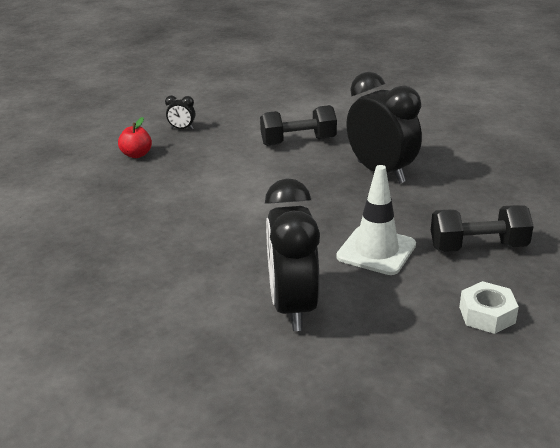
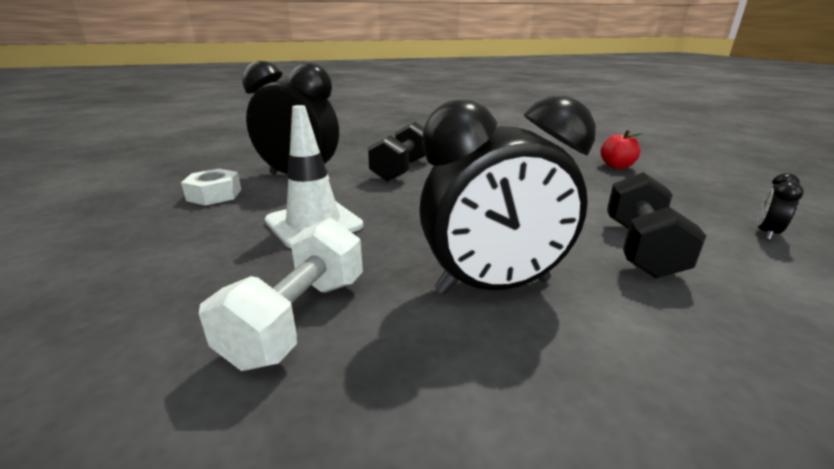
camera: 115 degrees right, 5 degrees down
(182, 129) = (692, 190): black clock -> black clock (766, 233)
(464, 211) = (299, 319): none -> white dumbbell
(478, 247) = (215, 288): black dumbbell -> black dumbbell (401, 169)
(487, 315) = (133, 243): white nut -> white nut (214, 195)

